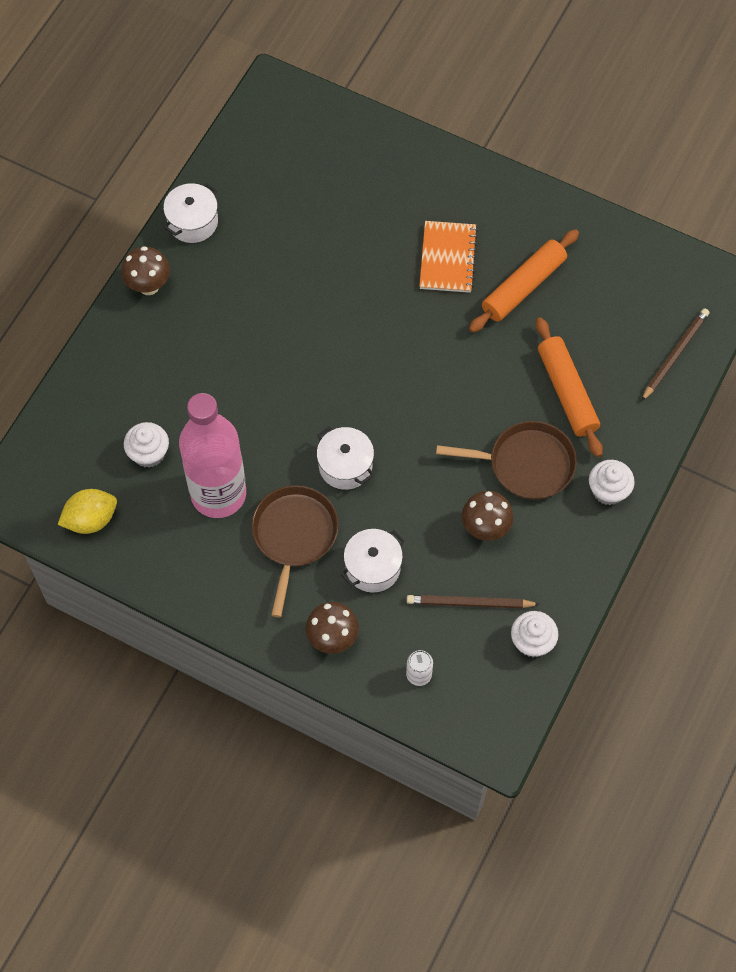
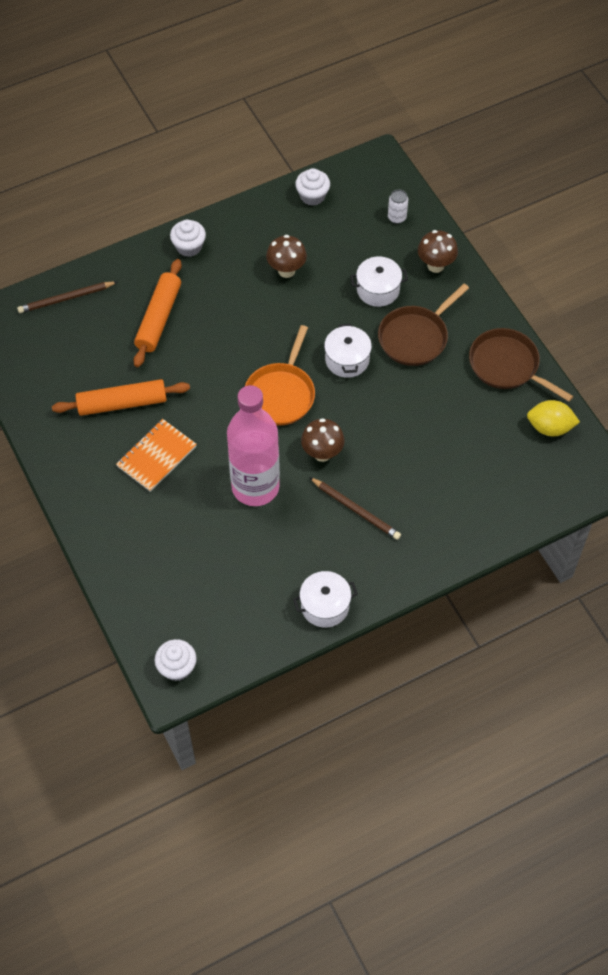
camera: 145 degrees left, 5 degrees down
(148, 286) = (396, 574): brown mushroom -> brown mushroom (322, 453)
(149, 453) = (479, 448): white cupcake -> white cupcake (177, 667)
(218, 494) = (448, 392): pink bottle -> pink bottle (255, 487)
(382, 388) = (281, 394): none -> orange pan
(469, 603) = (333, 236): brown pencil -> brown pencil (356, 510)
(526, 464) = (226, 291): brown pan -> brown pan (507, 365)

